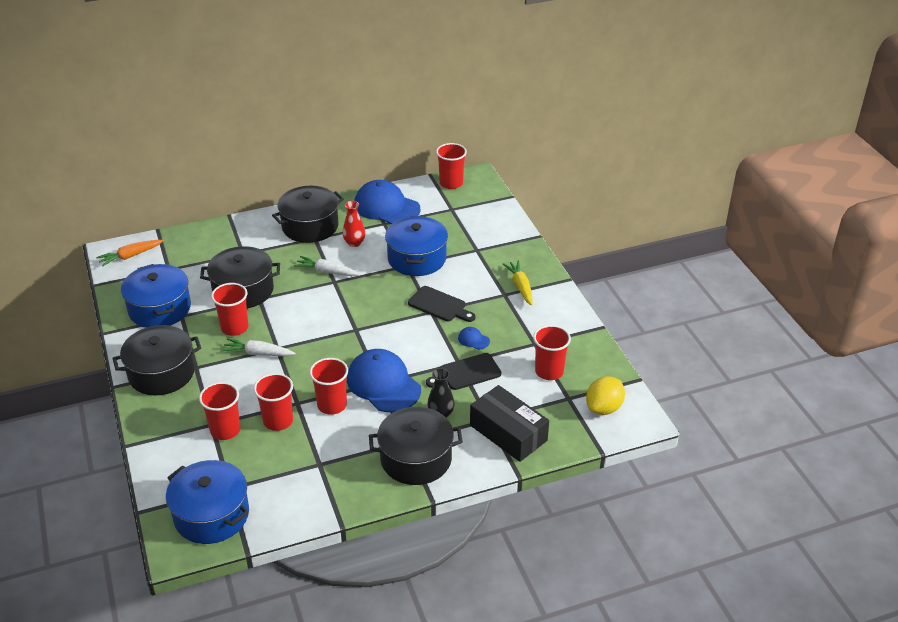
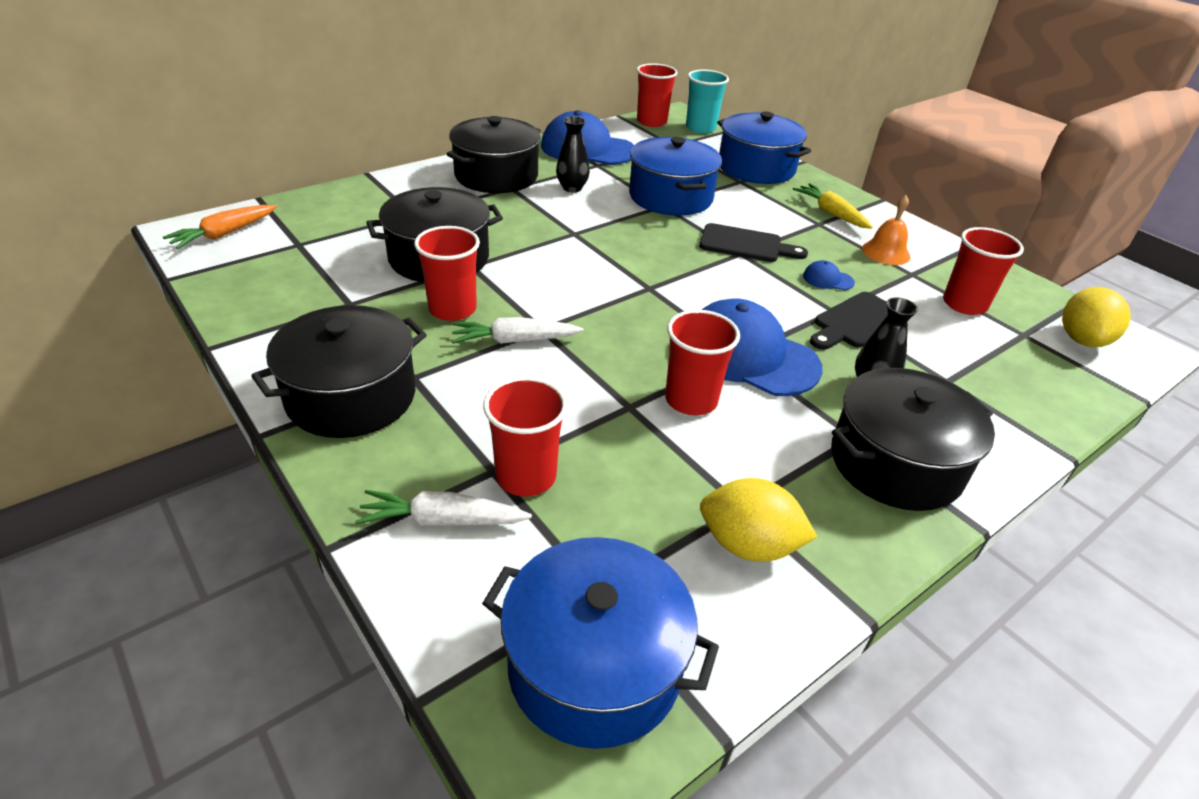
camera: 20 degrees left, 0 degrees up
(159, 309) = (305, 299): blue pot -> blue pot (756, 168)
(278, 421) = (615, 442): red cup -> none
(309, 482) = (748, 545): none -> yellow lemon
(327, 272) = (555, 223): white carrot -> white carrot (443, 520)
(354, 243) = (572, 188): red vase -> black vase
(484, 193) = (700, 128): none -> turquoise cup
(508, 433) = (993, 395): black box -> none
(531, 324) = (886, 252): none -> orange bell

